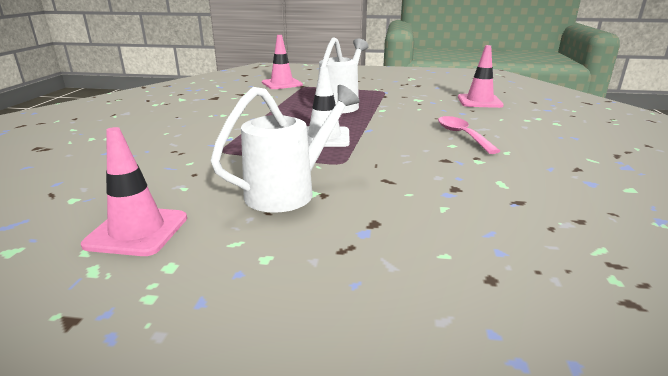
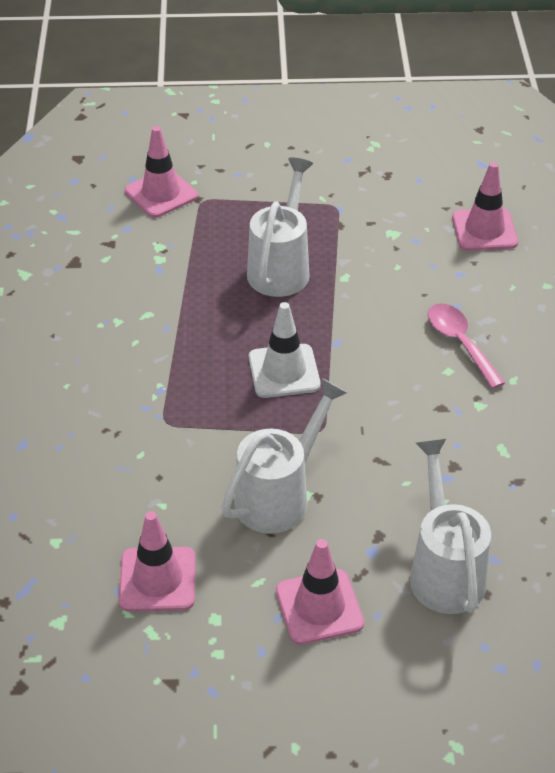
camera: 10 degrees left, 20 degrees up
(289, 270) = (319, 607): none -> pink traffic cone
(441, 255) = (444, 571): none -> white watering can

